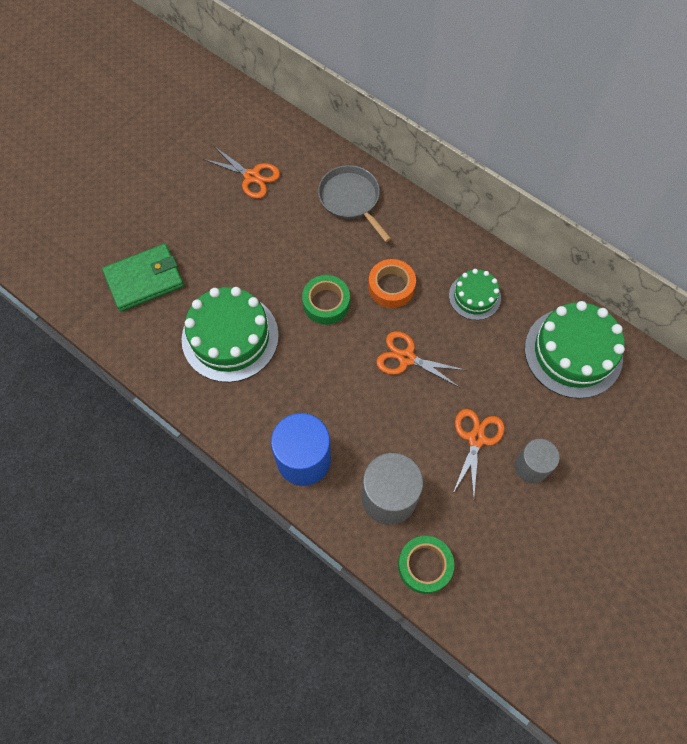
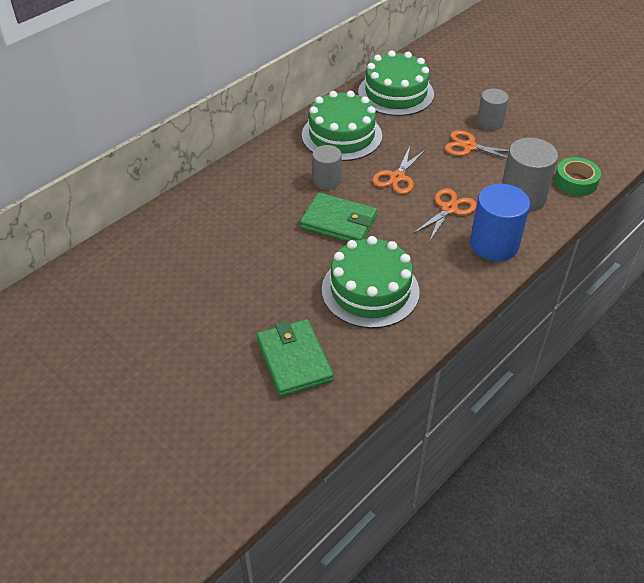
camera: 85 degrees left, 20 degrees down
(252, 176) = (180, 268): orange scissors -> orange scissors (449, 209)
(326, 303) = (339, 222): green tape -> green wallet
(351, 199) = (226, 199): grey pan -> none
(391, 287) = (326, 181): orange tape -> grey cylinder
(474, 296) = (341, 135): green cake -> green cake, size x1.82

